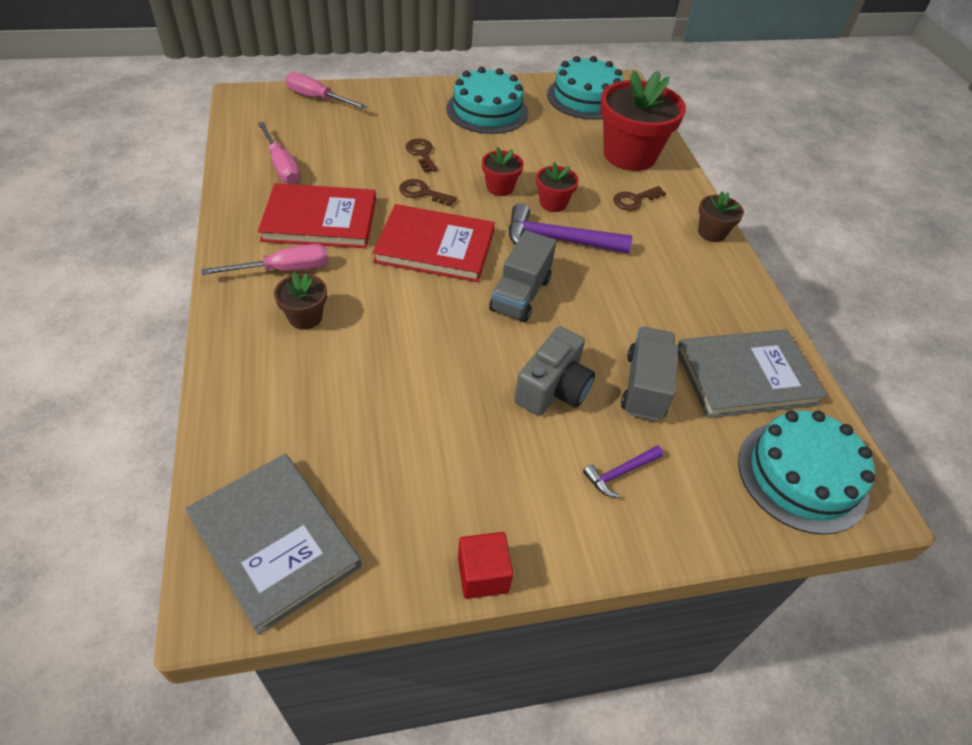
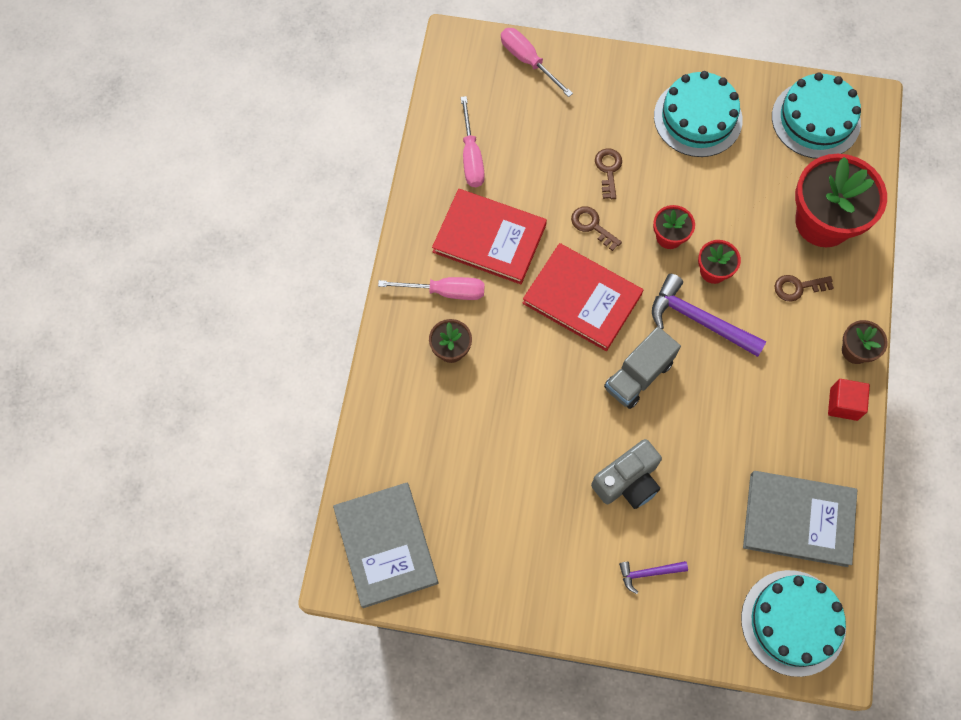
camera: 25 degrees right, 20 degrees up
(483, 575) = (517, 617): red cube -> red cube (843, 404)
(645, 386) = (705, 502): grey truck -> none

